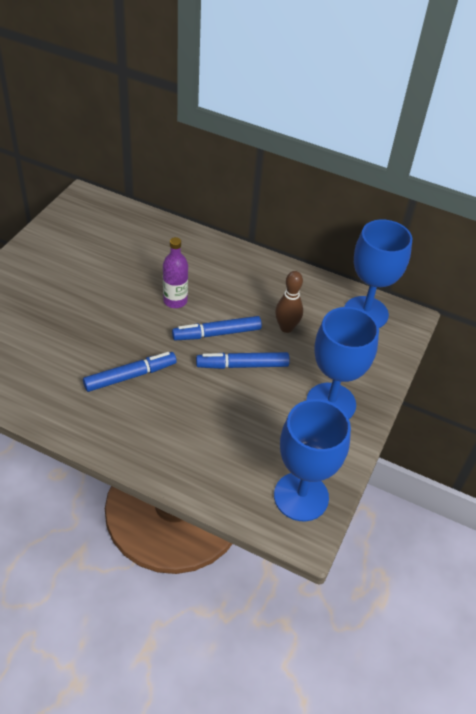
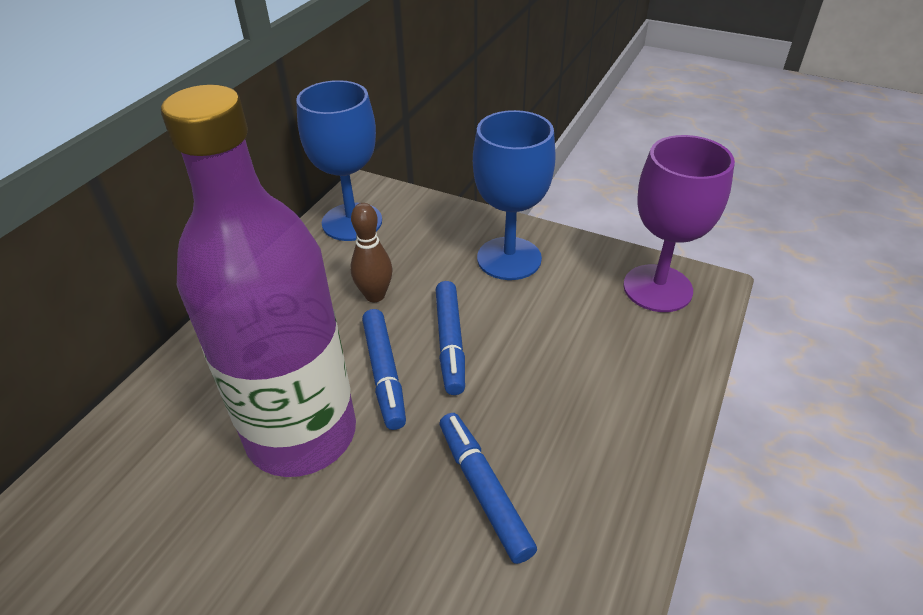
camera: 85 degrees left, 5 degrees down
(175, 301) = (301, 433): purple bottle -> purple bottle, size x2.50
(301, 496) = (657, 288): blue goblet -> purple goblet

